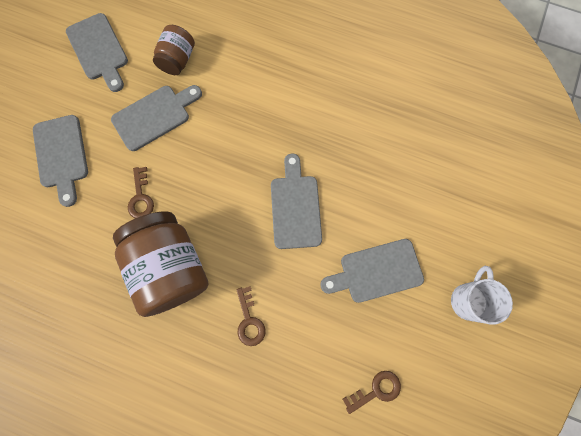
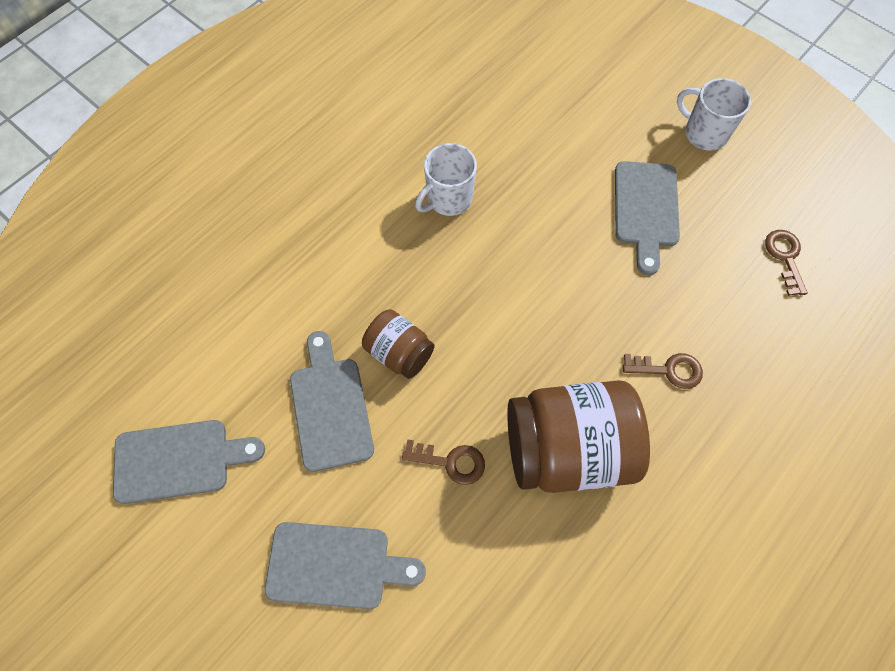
camera: 70 degrees left, 10 degrees down
(178, 60) = (254, 350): brown jar -> brown jar (399, 353)
(295, 207) = (535, 269): grey cutting board -> none
(329, 132) = (448, 199): none -> white mug

